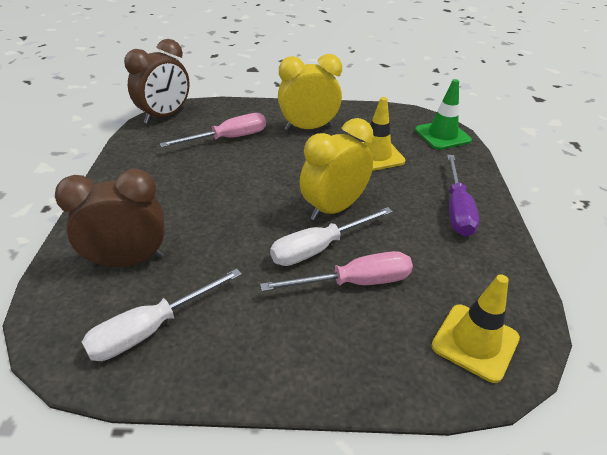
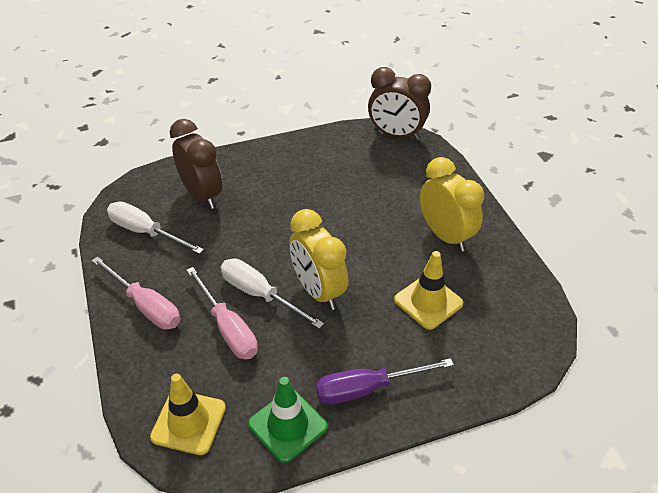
camera: 70 degrees right, 5 degrees up
(228, 138) = (386, 187): pink screwdriver -> pink screwdriver (146, 306)
(334, 208) = (318, 291): yellow clock -> yellow clock turned 150 degrees counterclockwise
(442, 135) = (515, 355): green traffic cone -> green traffic cone (287, 425)

